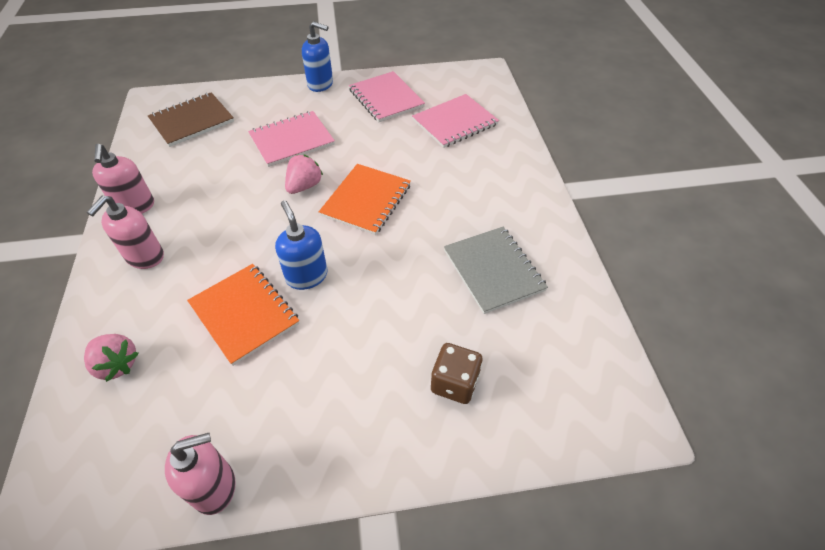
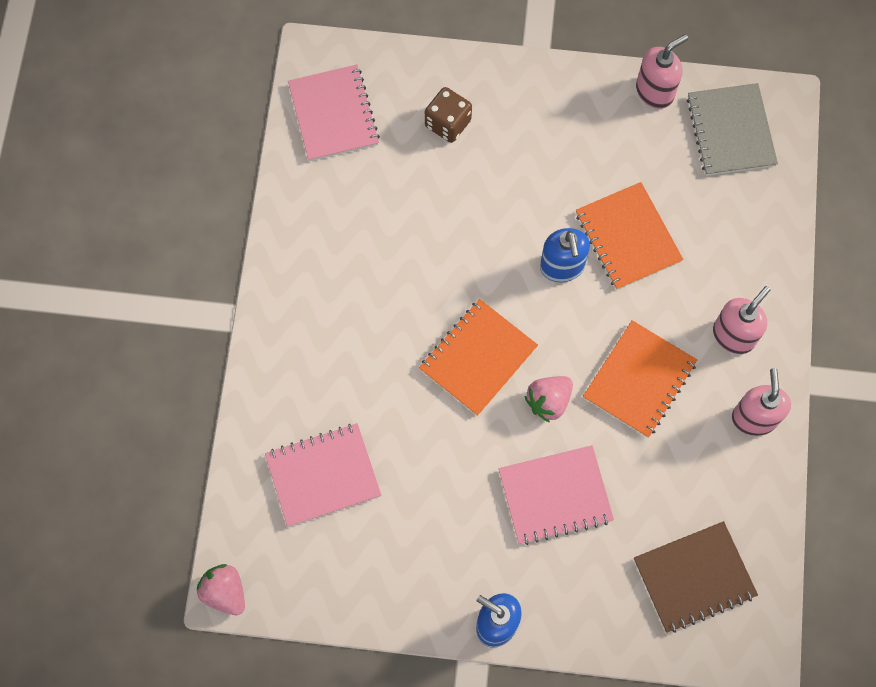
camera: 165 degrees left, 20 degrees up
(117, 364) = (744, 213): pink strawberry -> pink strawberry (225, 592)
(214, 486) = (655, 91): pink soap dispenser -> pink soap dispenser turned 150 degrees clockwise
(231, 212) = (639, 380): none -> orange notebook
(386, 98) = (404, 559): pink notebook -> pink notebook (333, 114)
(493, 270) = (368, 226): grey notebook -> grey notebook (731, 131)

